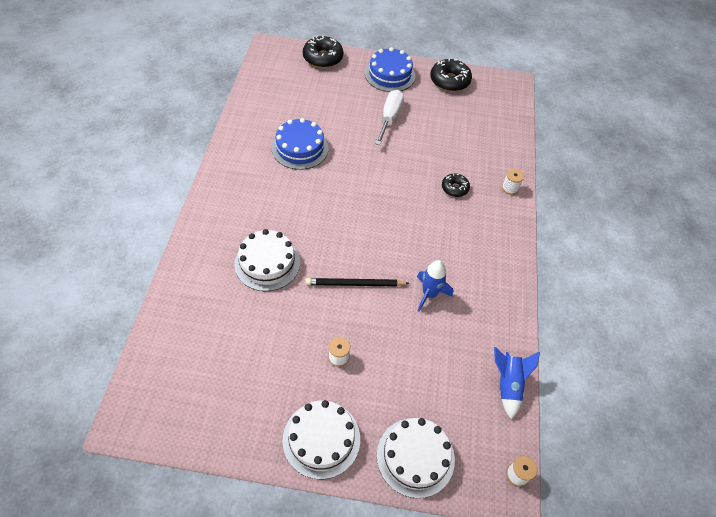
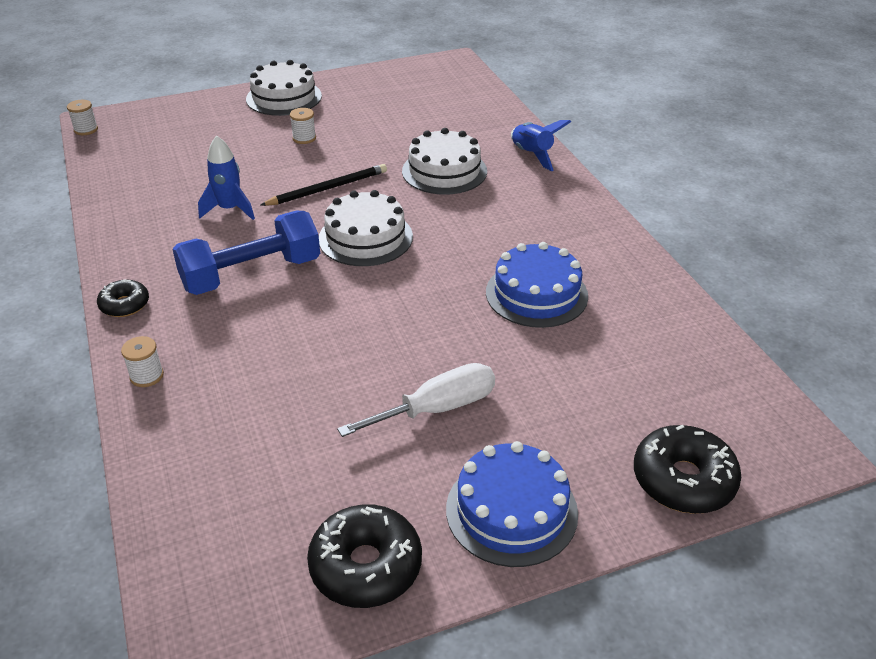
camera: 155 degrees right, 15 degrees down
(389, 117) = (437, 408): white screwdriver -> white screwdriver turned 105 degrees counterclockwise
(415, 457) = (191, 112): white cake -> white cake (365, 237)
(437, 229) = (251, 274): none -> blue dumbbell
(454, 188) = (248, 337): black donut -> black donut (125, 305)
(508, 385) = (106, 174): blue rocket -> blue rocket (532, 155)

